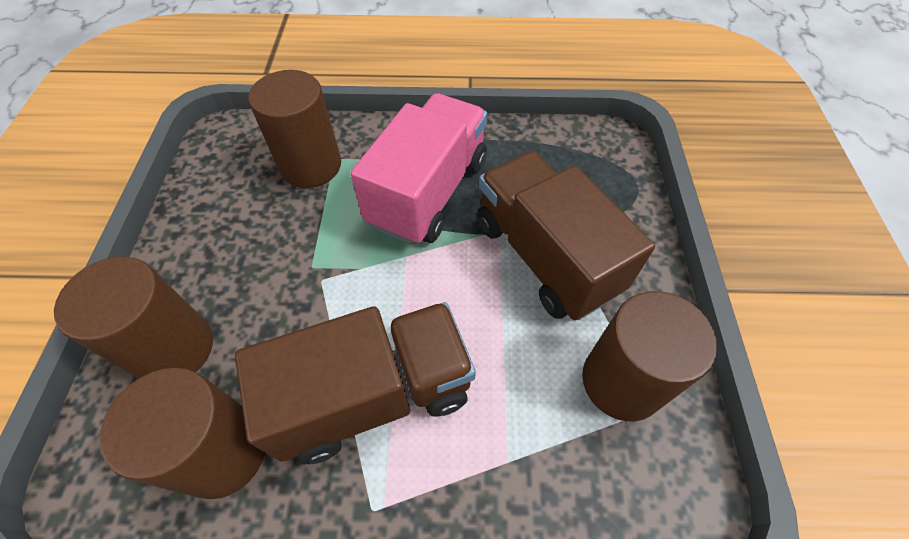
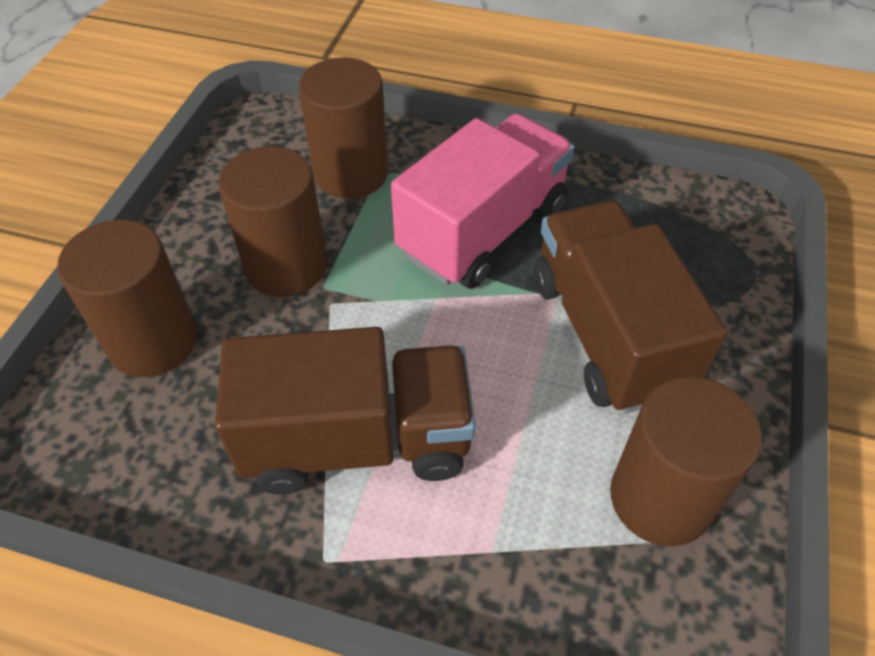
camera: 15 degrees right, 5 degrees down
(223, 451) = (179, 459): brown cylinder -> brown cylinder (286, 266)

